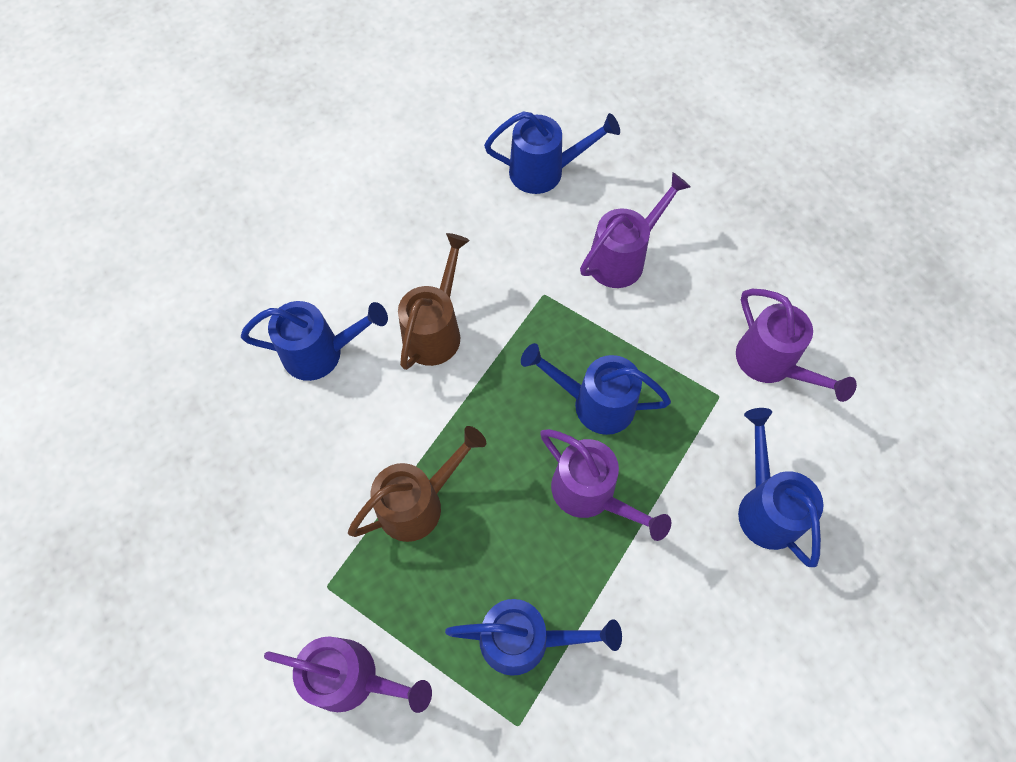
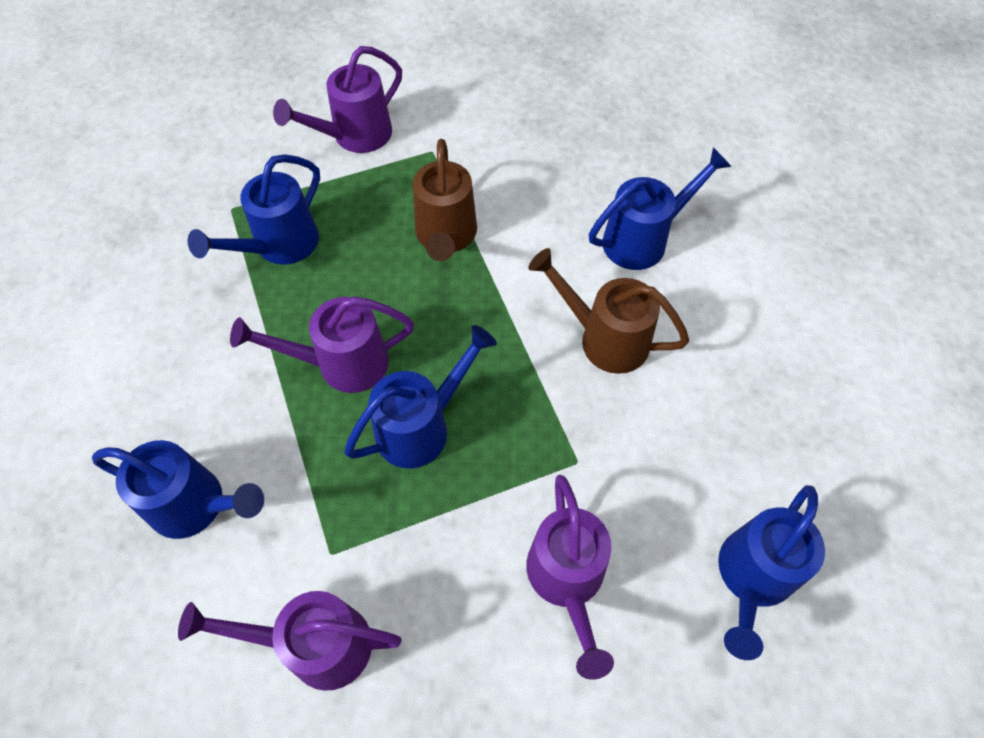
camera: 125 degrees right, 5 degrees down
(322, 353) = (643, 239): blue watering can -> blue watering can turned 150 degrees counterclockwise
(435, 330) = (604, 338): brown watering can -> brown watering can turned 150 degrees clockwise

